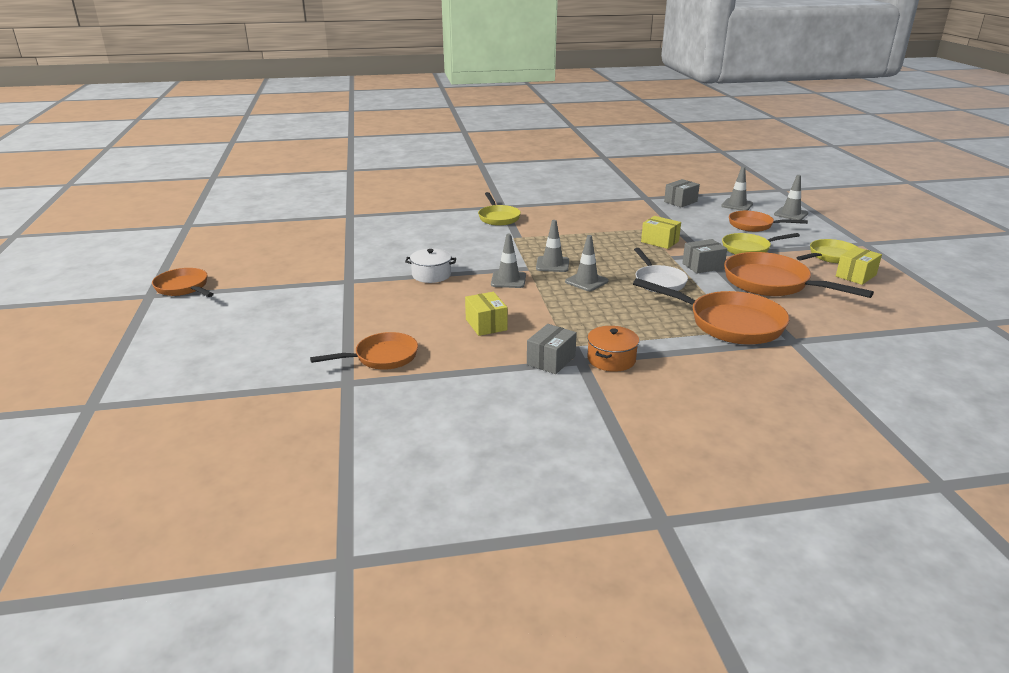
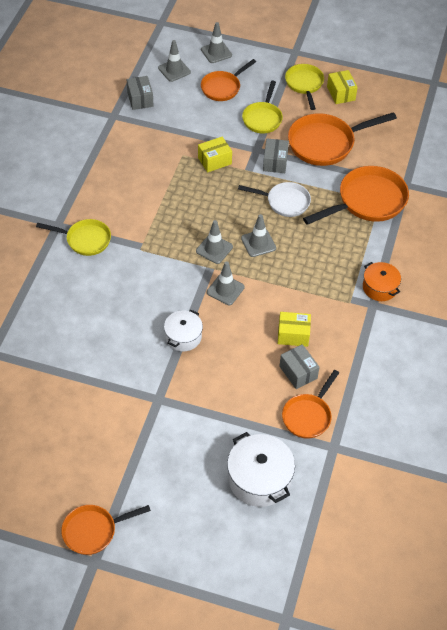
camera: 65 degrees left, 25 degrees up
(278, 349) = (259, 479): none -> white pot
(382, 357) = (308, 416): orange pan -> orange pan turned 150 degrees counterclockwise
(551, 360) = (364, 320): grey box -> grey box (298, 372)

